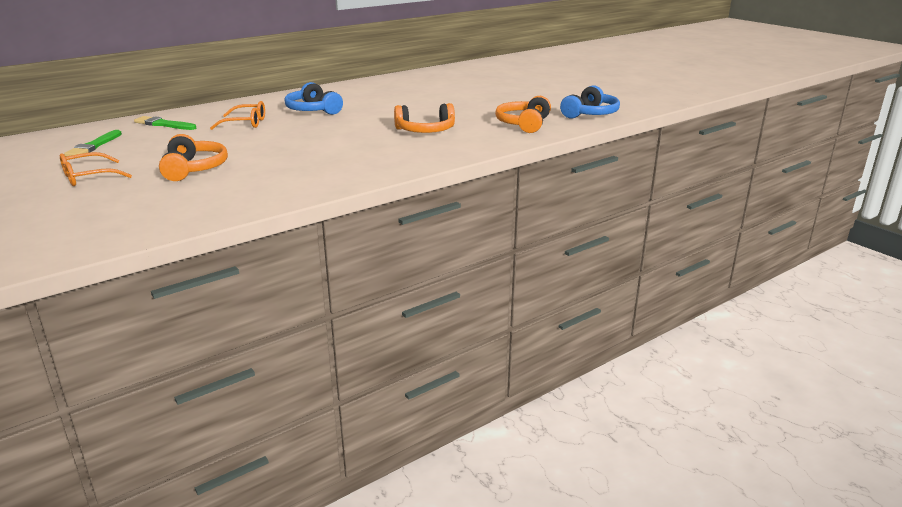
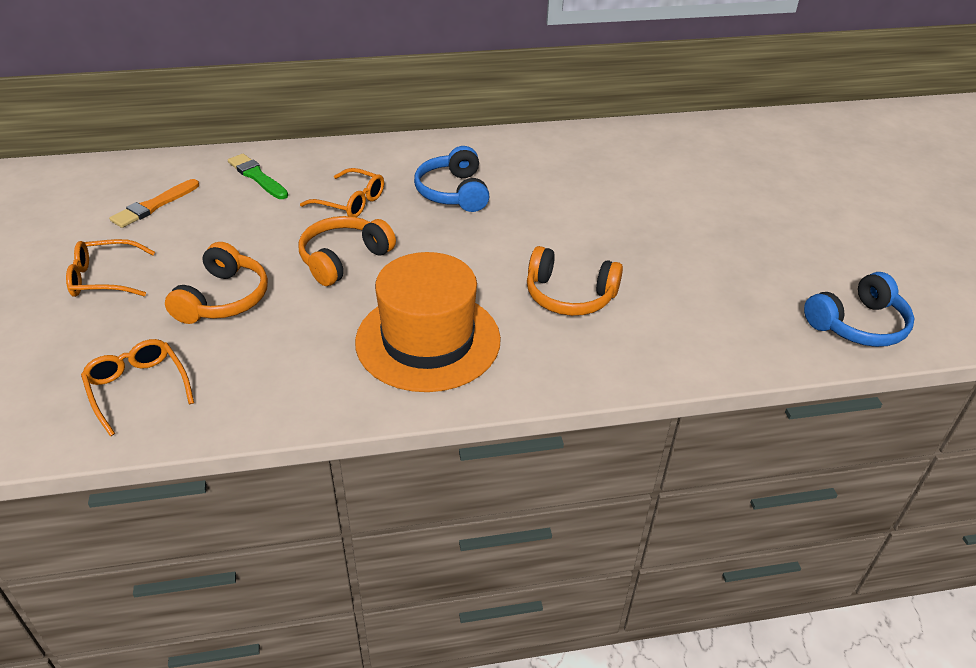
camera: 25 degrees right, 15 degrees up
(94, 146) = (154, 206): green brush -> orange brush
(169, 209) = (138, 389): none -> orange glasses
(354, 158) = (428, 340): none -> orange hat
(523, 124) = (728, 322): orange headphones -> orange headphones (343, 259)

